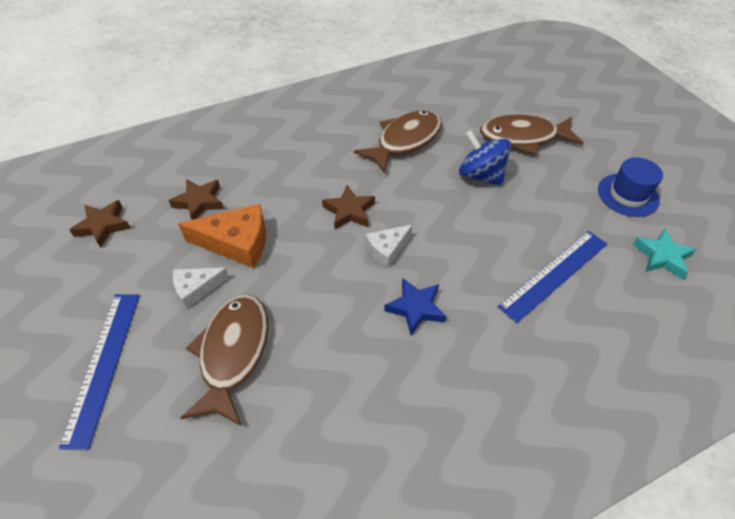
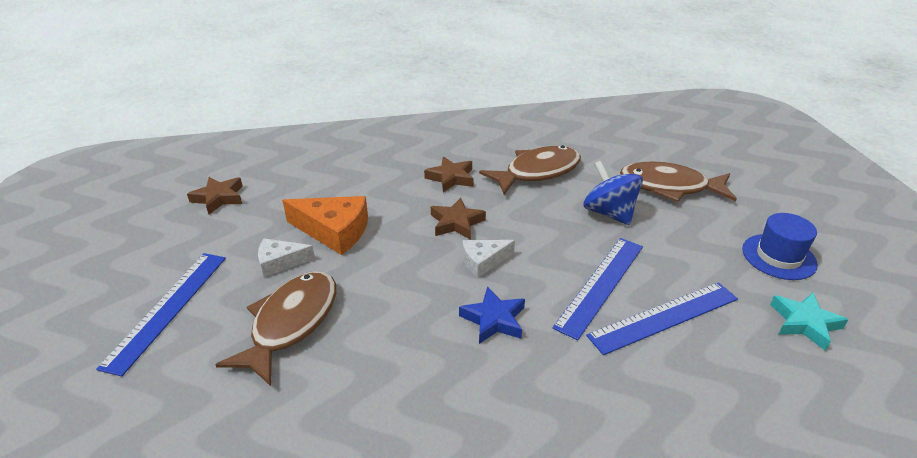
camera: 15 degrees right, 15 degrees down
(199, 202) = (313, 193): brown star -> brown star (451, 178)
(494, 252) = (600, 285): none -> blue ruler

